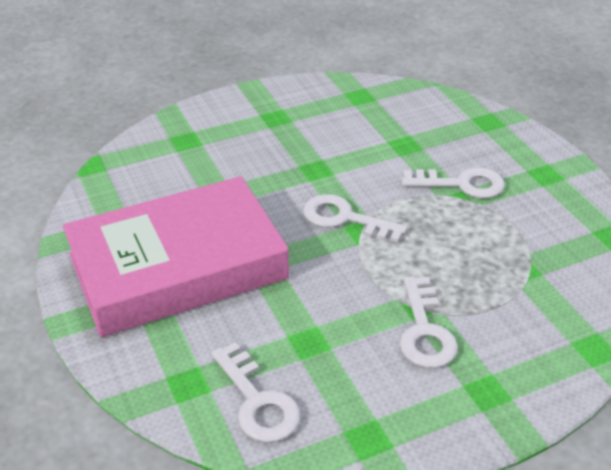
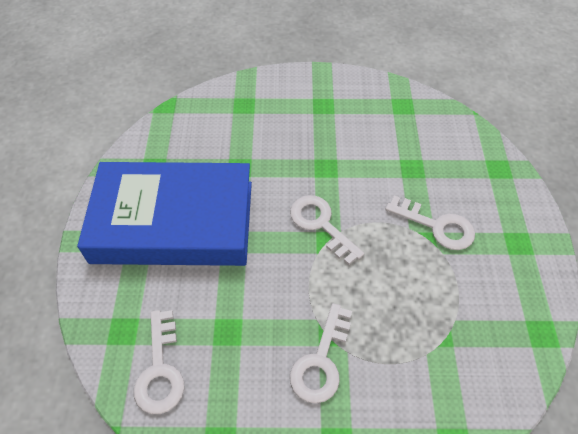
camera: 25 degrees right, 15 degrees up
(177, 266) = (173, 221): pink book -> blue book

